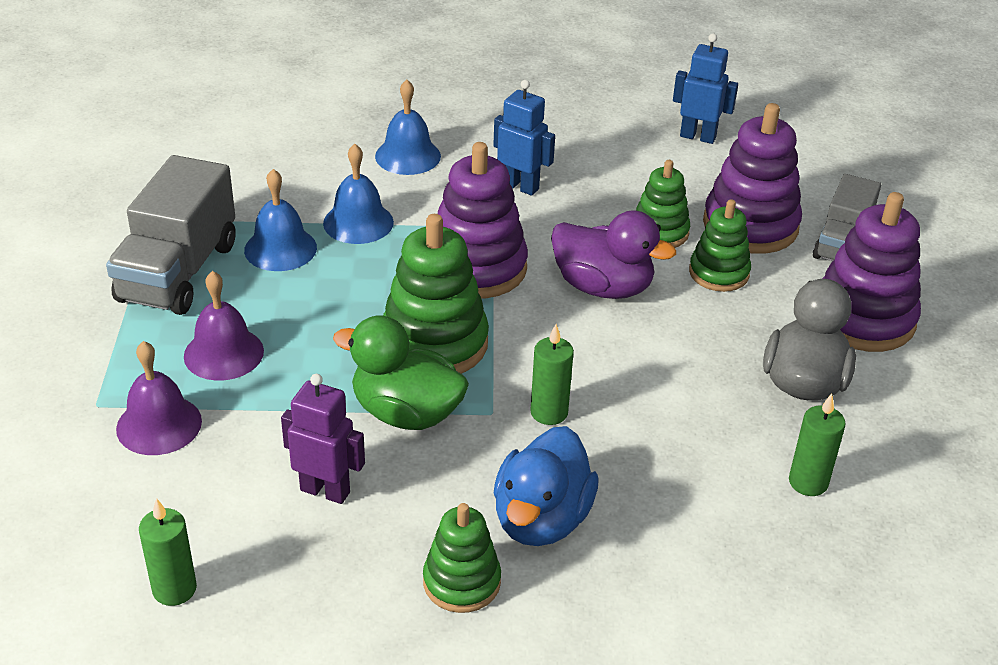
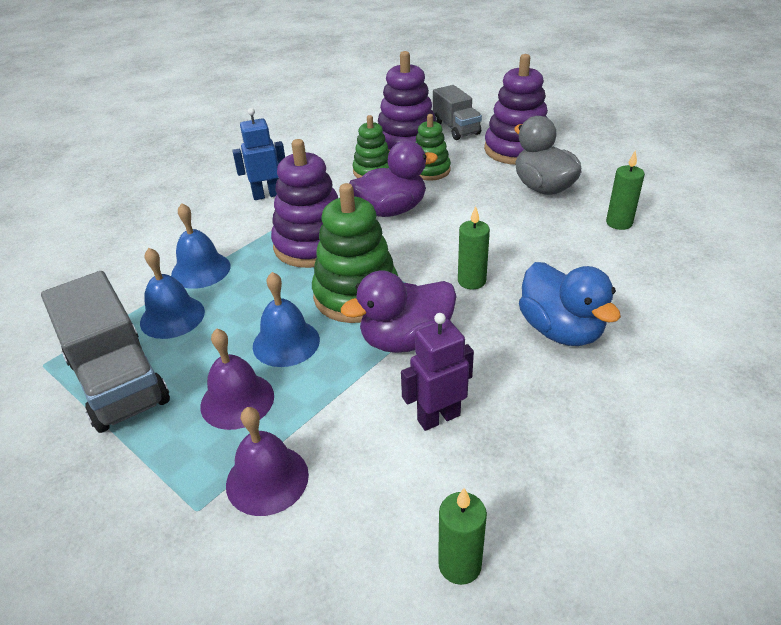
camera: 45 degrees left, 0 degrees up
(406, 413) = (405, 340): green duck -> purple duck
(408, 156) = (173, 220): blue bell -> blue bell (286, 343)
(461, 582) = (586, 393): green stacking toy -> none
(698, 137) = (317, 125): blue robot -> none

